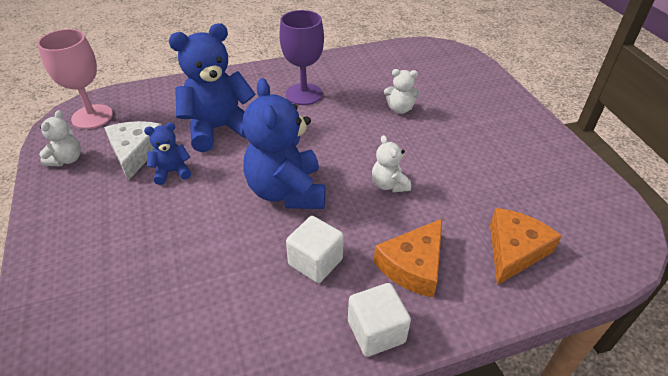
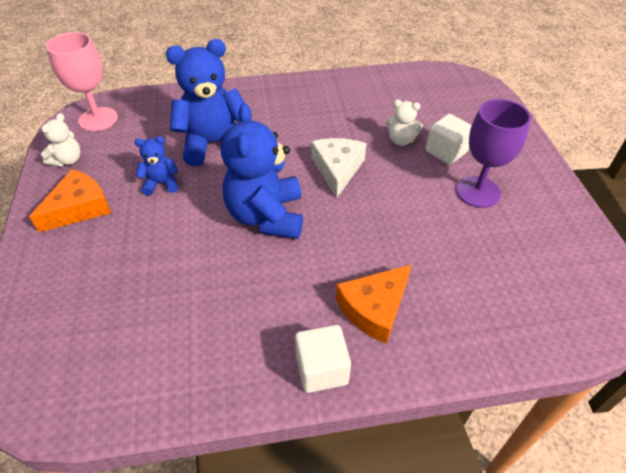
camera: 10 degrees right, 5 degrees up
(135, 152) = (131, 160): white cheese -> white cheese (337, 169)
(304, 94) = (305, 115): purple goblet -> purple goblet (478, 192)
(315, 262) = (278, 291): white cube -> white cube (446, 151)
(389, 185) = (370, 221): white teddy bear -> none
(514, 250) = (483, 306): orange cheese -> orange cheese (79, 208)

